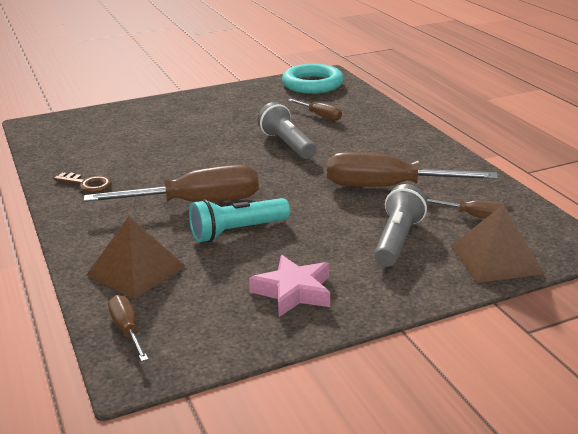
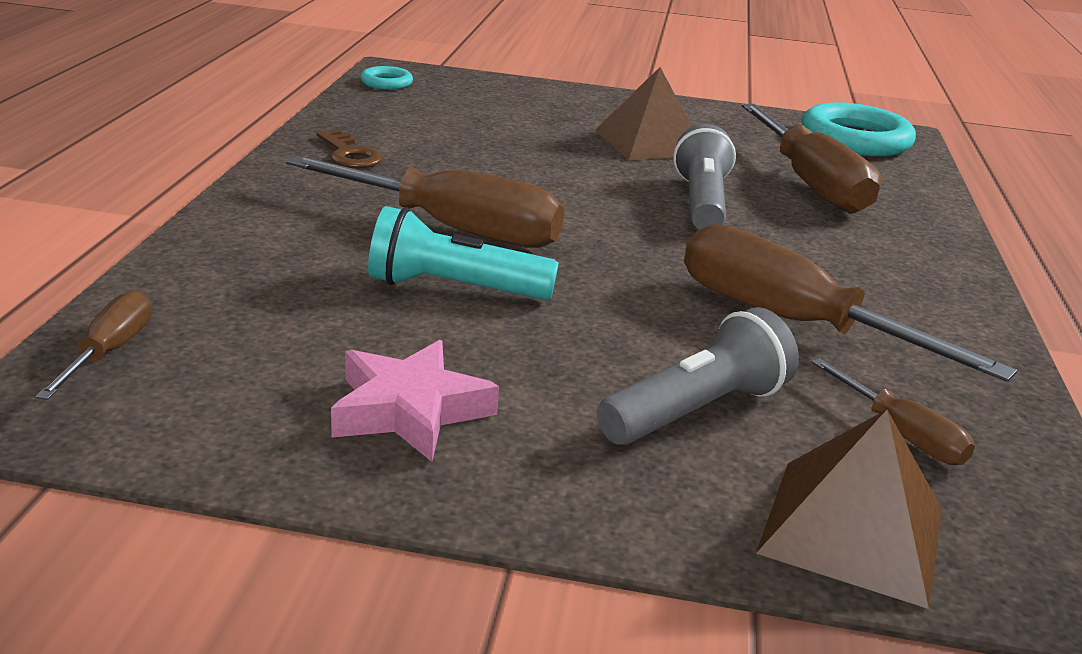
camera: 30 degrees right, 0 degrees up
(42, 134) = (386, 83): none -> turquoise ring
(136, 270) = (243, 280): brown pyramid -> brown pyramid (649, 142)
(320, 116) = (809, 183): brown screwdriver -> brown screwdriver, size x2.06

